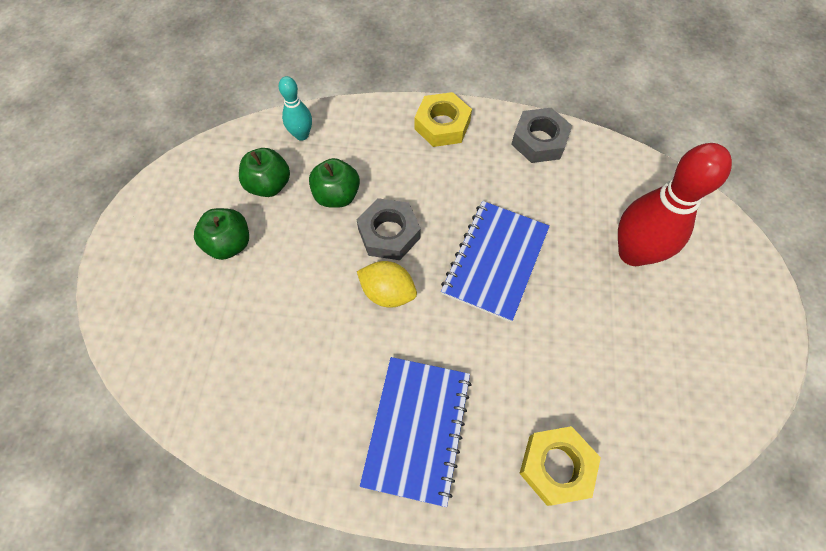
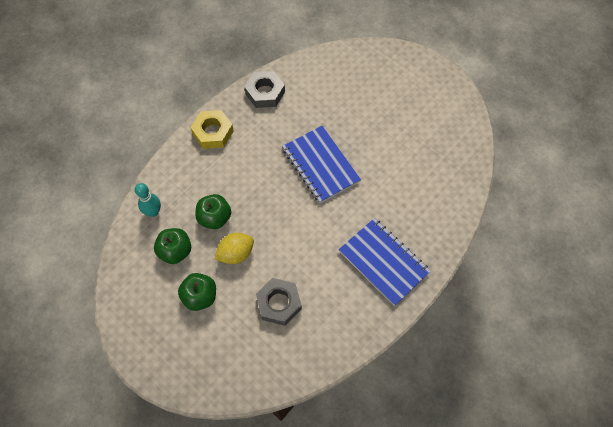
camera: 55 degrees left, 0 degrees up
(388, 292) = (298, 229): yellow lemon -> yellow lemon (236, 253)
(389, 234) = (262, 206): grey nut -> grey nut (279, 303)
(556, 466) = (443, 212): yellow nut -> none
(633, 253) = (364, 100): red bowling pin -> none

